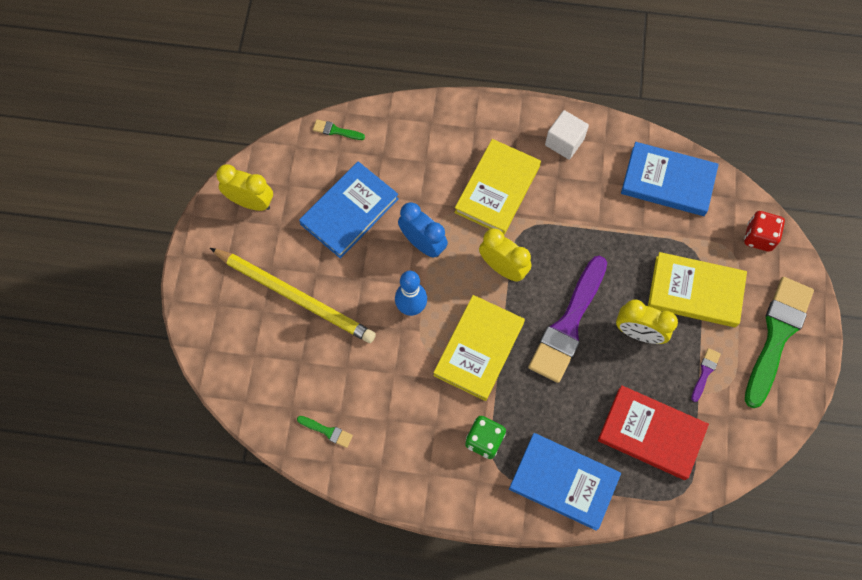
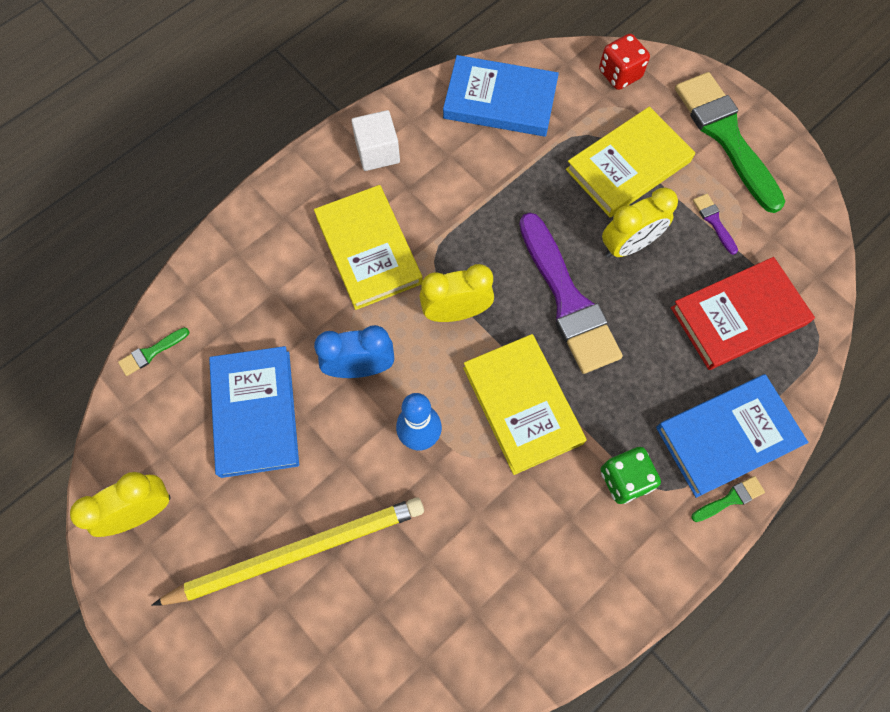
camera: 50 degrees left, 0 degrees up
(327, 431) = (484, 642): green brush -> green brush (730, 499)
(668, 181) = (500, 100): blue book -> blue book turned 45 degrees clockwise

